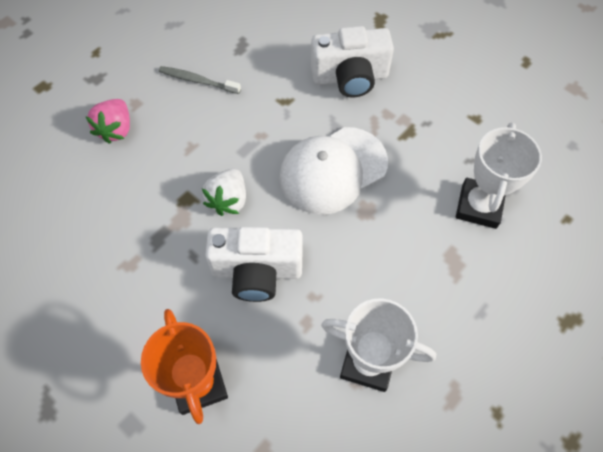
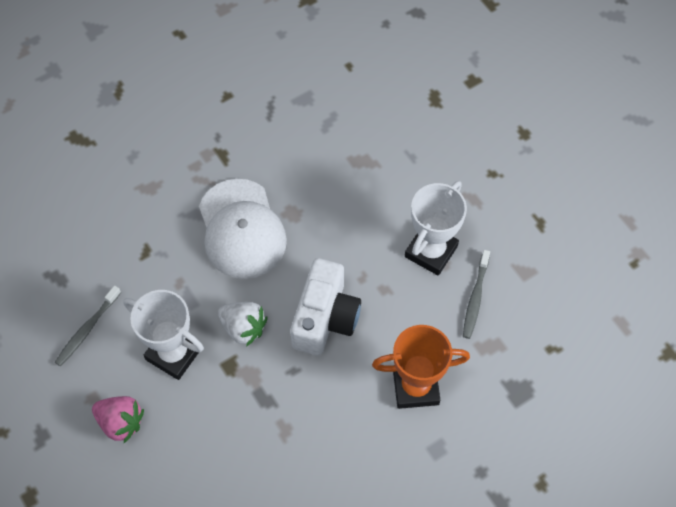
camera: 75 degrees left, 0 degrees up
(323, 428) = (475, 298): none -> grey toothbrush
(350, 77) = (139, 185): white camera -> none
(479, 206) = (316, 125): white trophy -> white trophy (174, 353)

